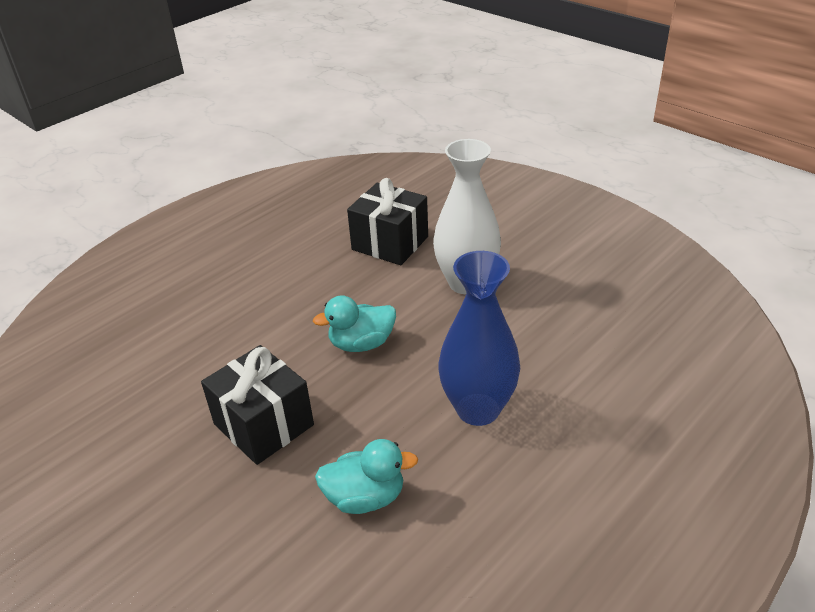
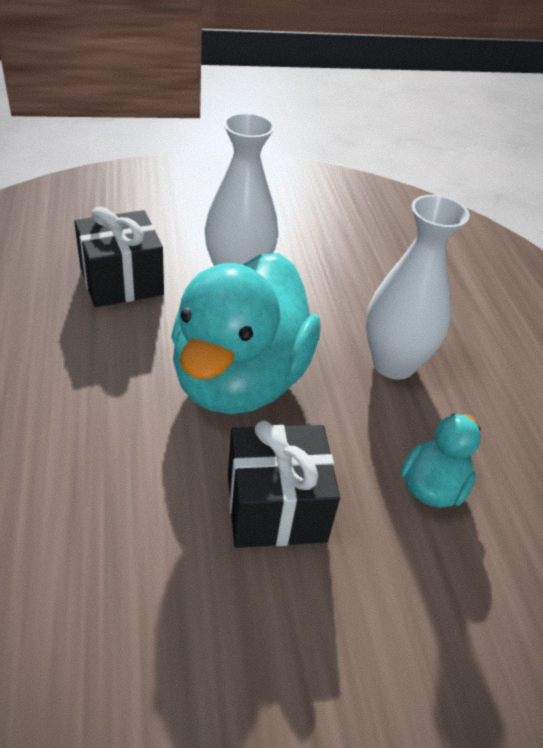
camera: 60 degrees left, 5 degrees up
(361, 344) = (240, 379): turquoise duck -> turquoise duck, size x2.22
(478, 409) = (393, 364): blue vase -> white vase

